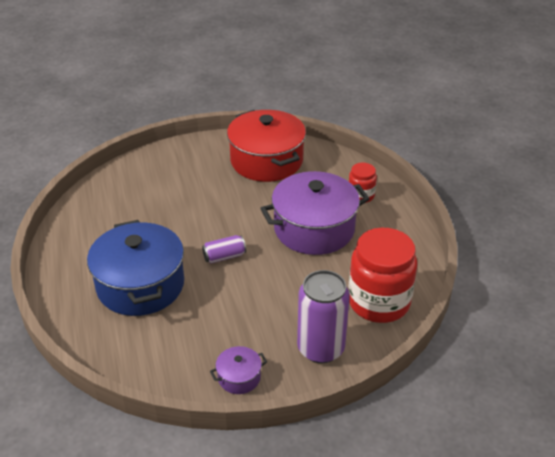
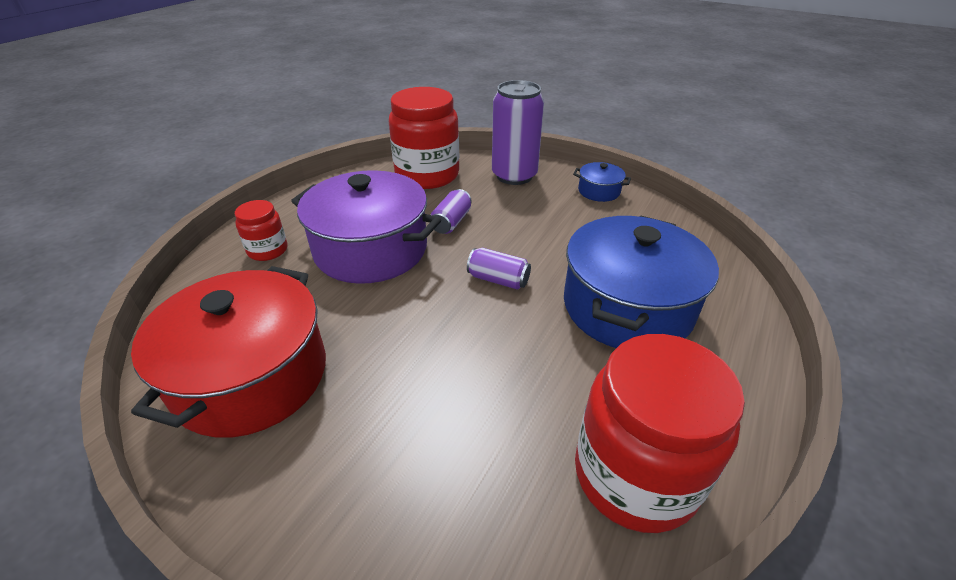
camera: 135 degrees left, 0 degrees up
(89, 218) = (635, 475): none -> red jar
(239, 377) = (599, 191): purple pot -> blue pot
(300, 274) = (451, 222): none -> purple can

